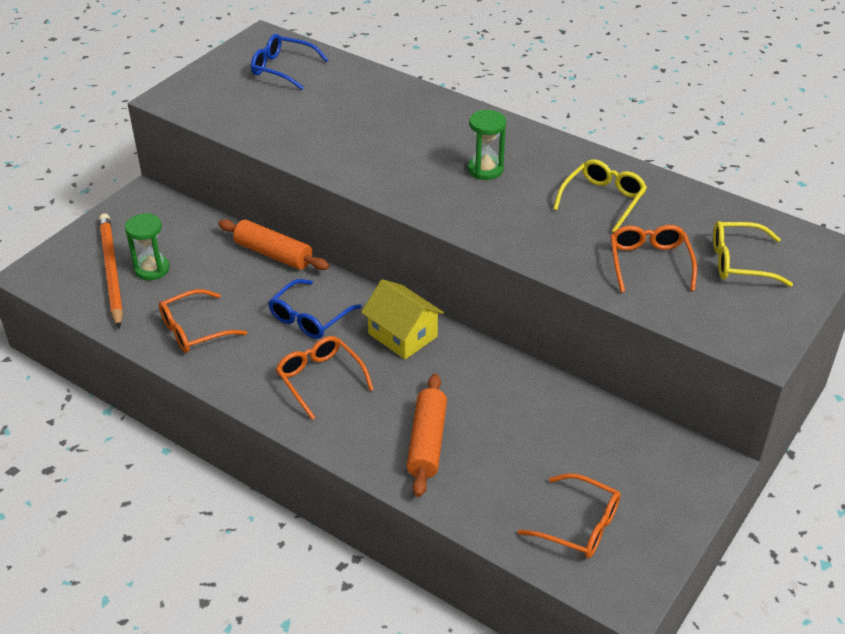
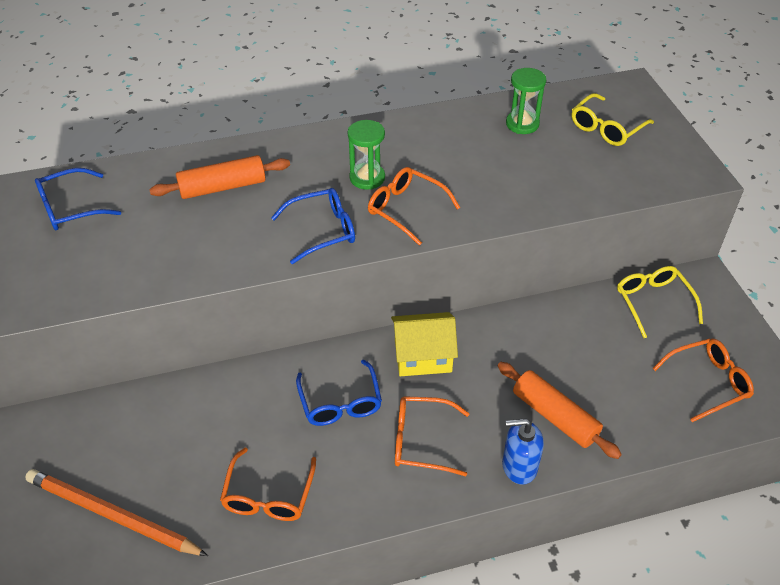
camera: 50 degrees left, 5 degrees up
(152, 269) = (148, 480): green hourglass -> green hourglass (522, 124)
(273, 254) = (233, 377): orange rolling pin -> orange rolling pin (222, 187)
(354, 446) = (519, 466): none -> blue soap dispenser
(401, 180) = (323, 230): none -> blue glasses
(603, 199) = (473, 144): yellow glasses -> yellow glasses (653, 302)
(649, 262) = (565, 166): orange glasses -> orange glasses (405, 209)

